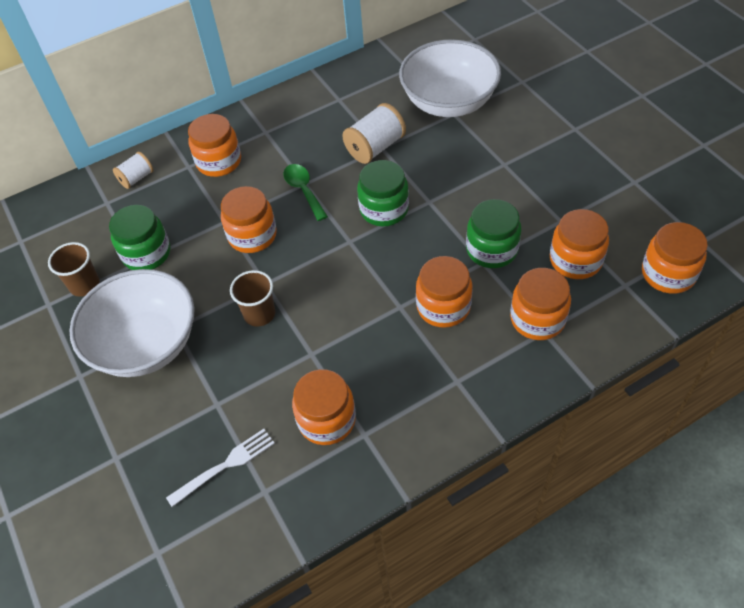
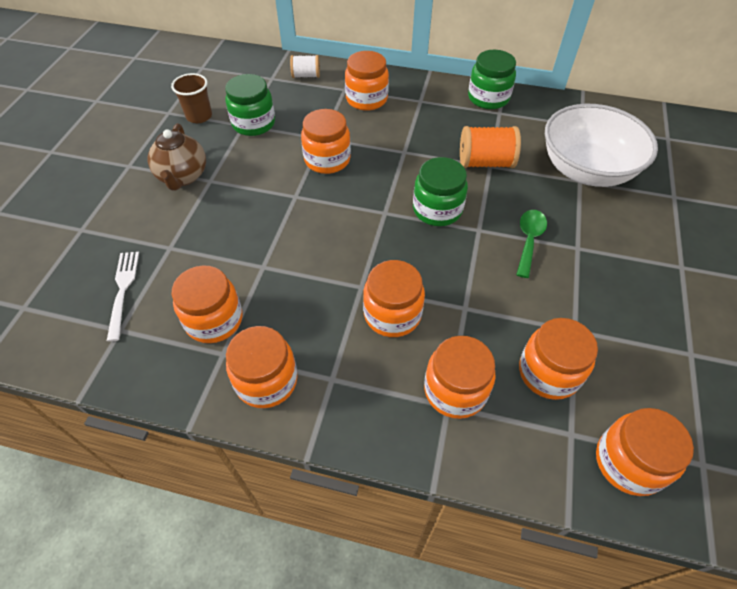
camera: 40 degrees right, 0 degrees up
(146, 344) = (183, 177): white bowl -> brown teapot
(225, 466) = (123, 290): white fork -> white fork turned 105 degrees counterclockwise
(259, 314) = (266, 213): brown cup -> none
(303, 190) = (397, 155): green spoon -> green spoon (529, 240)
(375, 147) = (485, 162): white spool -> orange spool
(417, 422) = (266, 381): none -> orange jar
(492, 250) = (484, 304): green jar -> green jar (488, 98)

